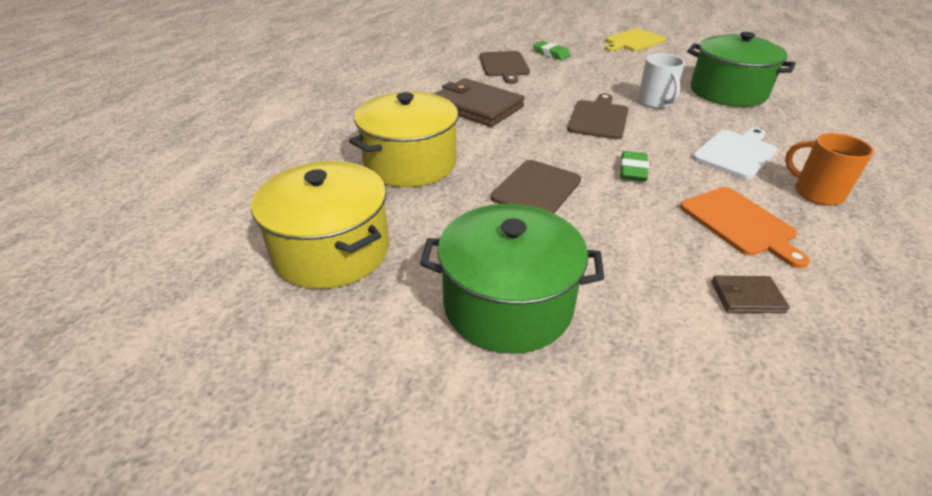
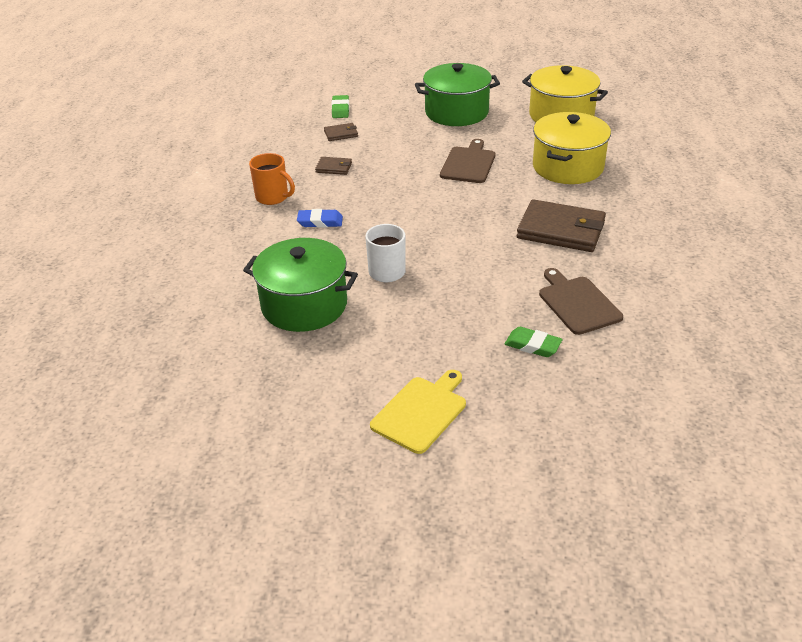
camera: 165 degrees right, 0 degrees up
(598, 118) = (440, 237): brown cutting board -> none
(633, 170) = (403, 191): green eraser -> green eraser (340, 109)
(736, 153) = (320, 222): white cutting board -> blue eraser
(740, 223) = (334, 167): orange cutting board -> brown wallet

